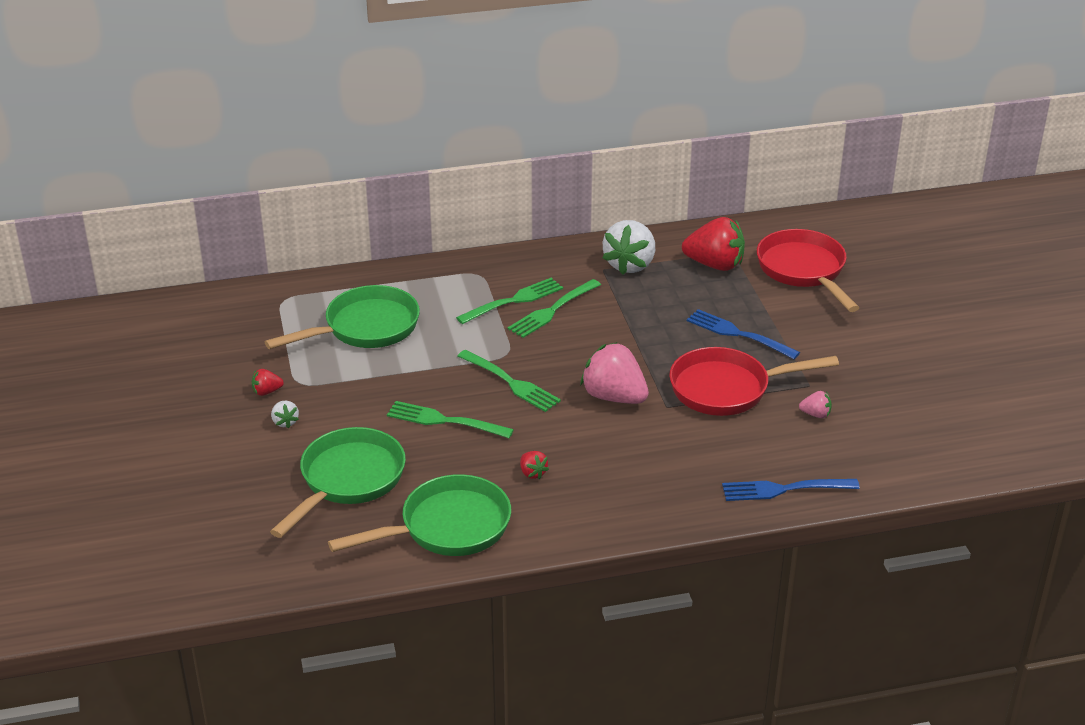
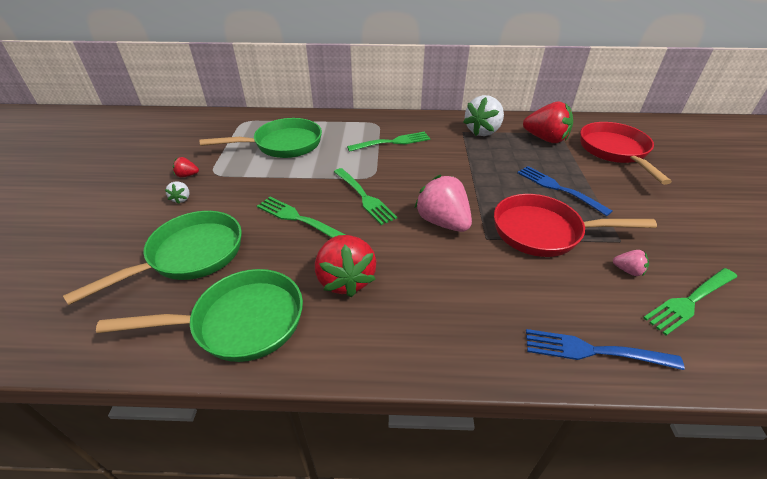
camera: 15 degrees right, 5 degrees up
(532, 473) = (345, 280): red strawberry -> red strawberry, size x2.20
(553, 310) = (417, 151): green fork -> green fork (690, 300)

